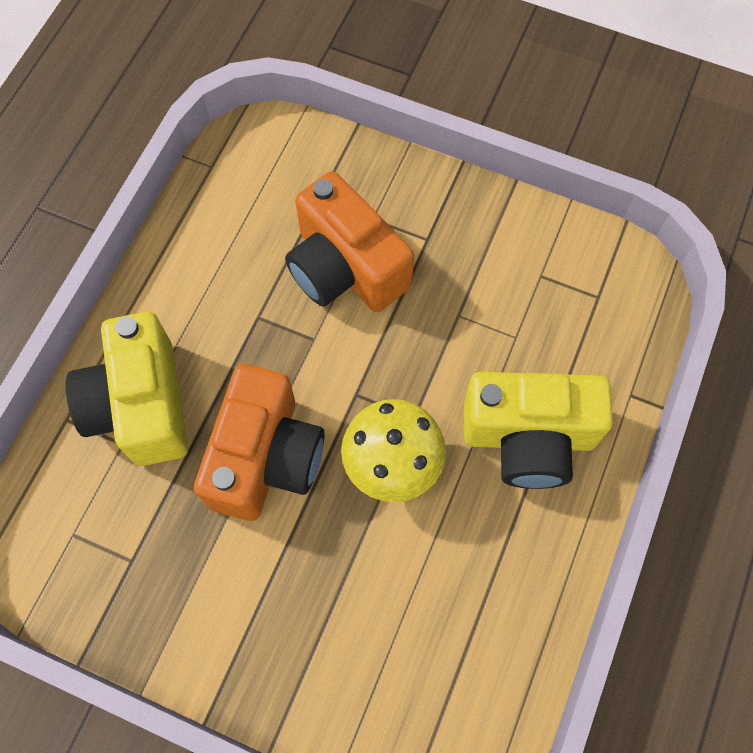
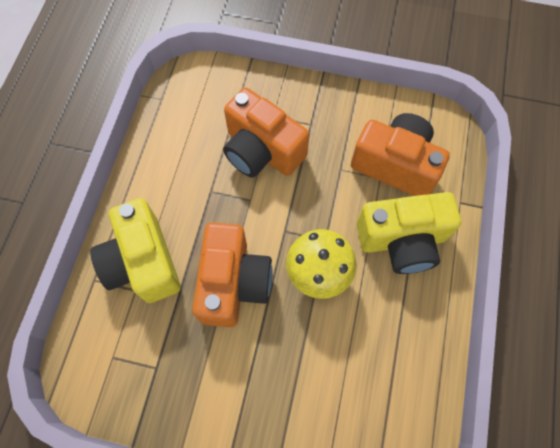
camera: 10 degrees left, 0 degrees up
(543, 322) = (395, 165): none -> orange camera

